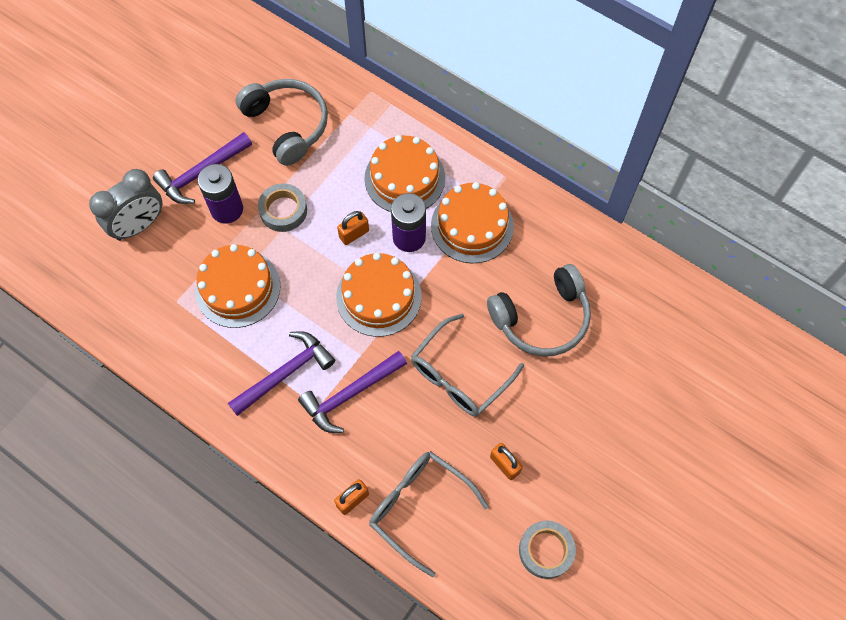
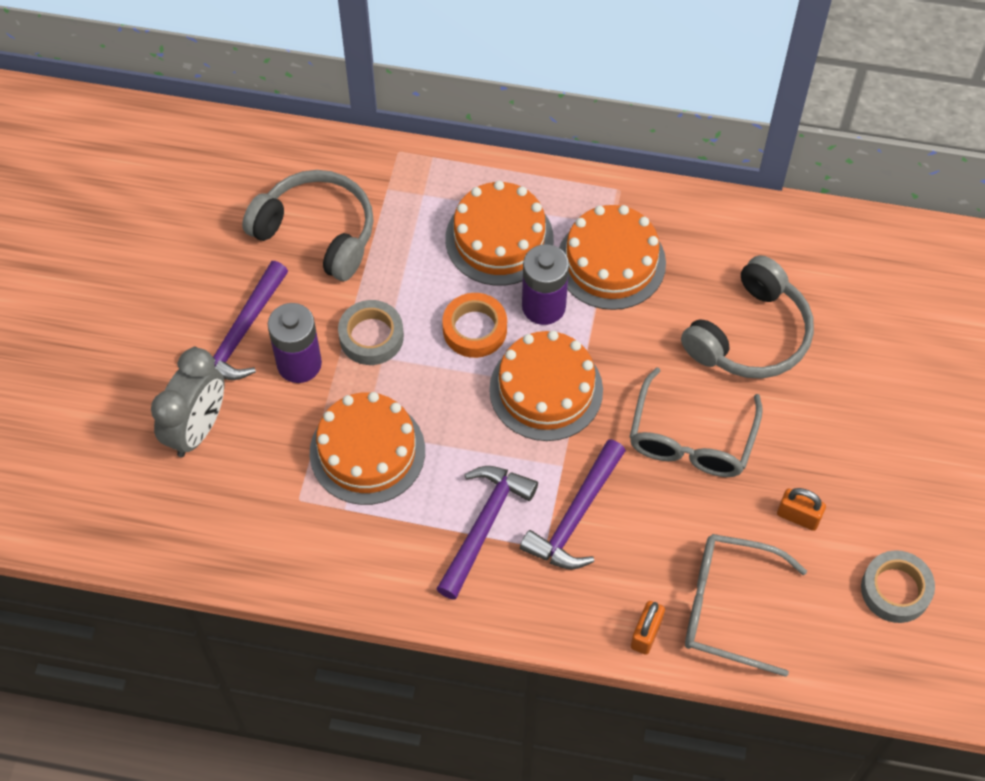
camera: 25 degrees left, 5 degrees down
(354, 234) = (475, 329): orange padlock -> orange tape

